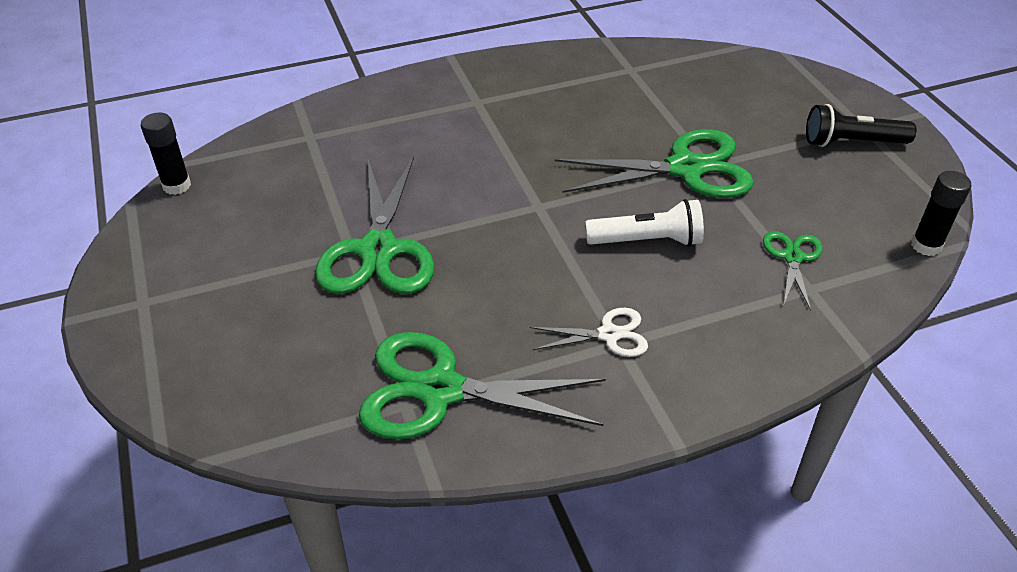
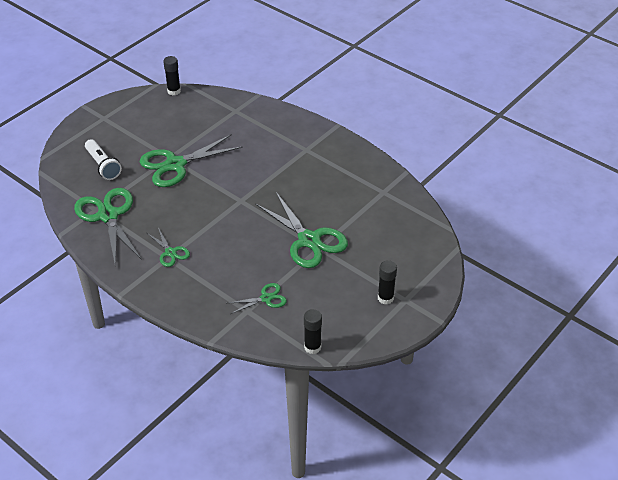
camera: 60 degrees right, 0 degrees up
(609, 334) = (170, 252): white scissors -> green scissors
(647, 241) = (241, 244): white flashlight -> white flashlight (103, 166)
(852, 142) = (385, 298): black flashlight -> black glue stick

